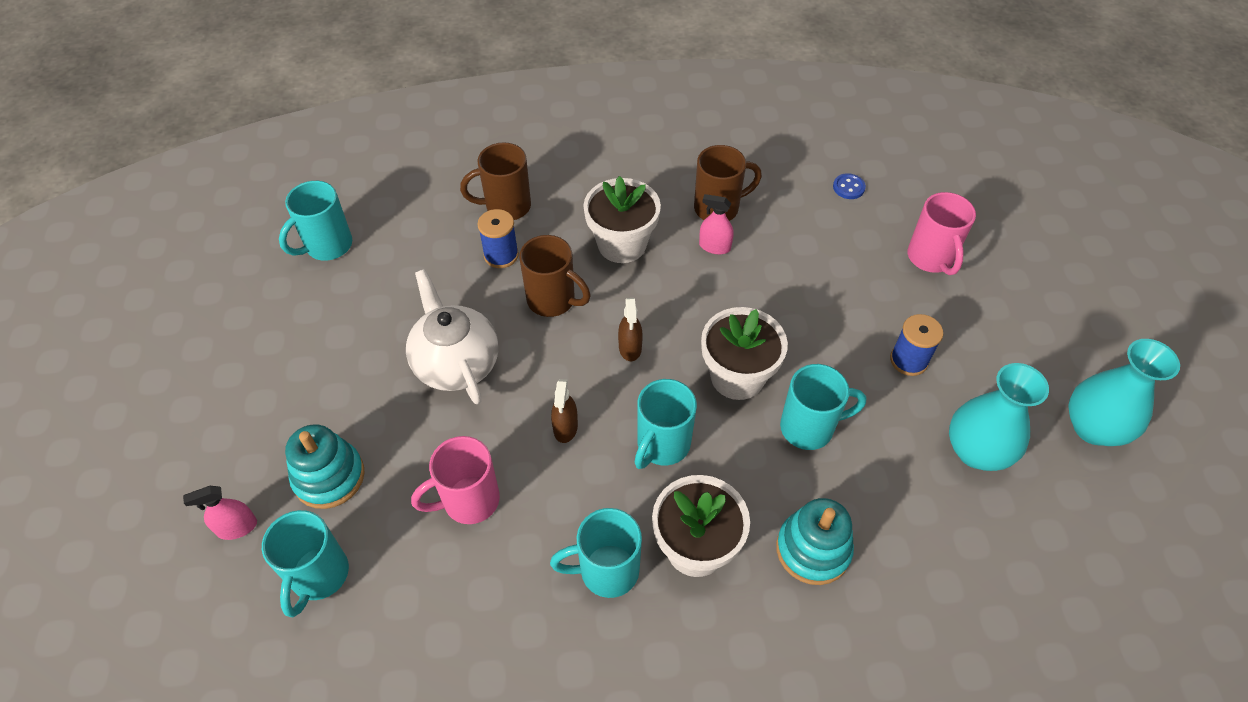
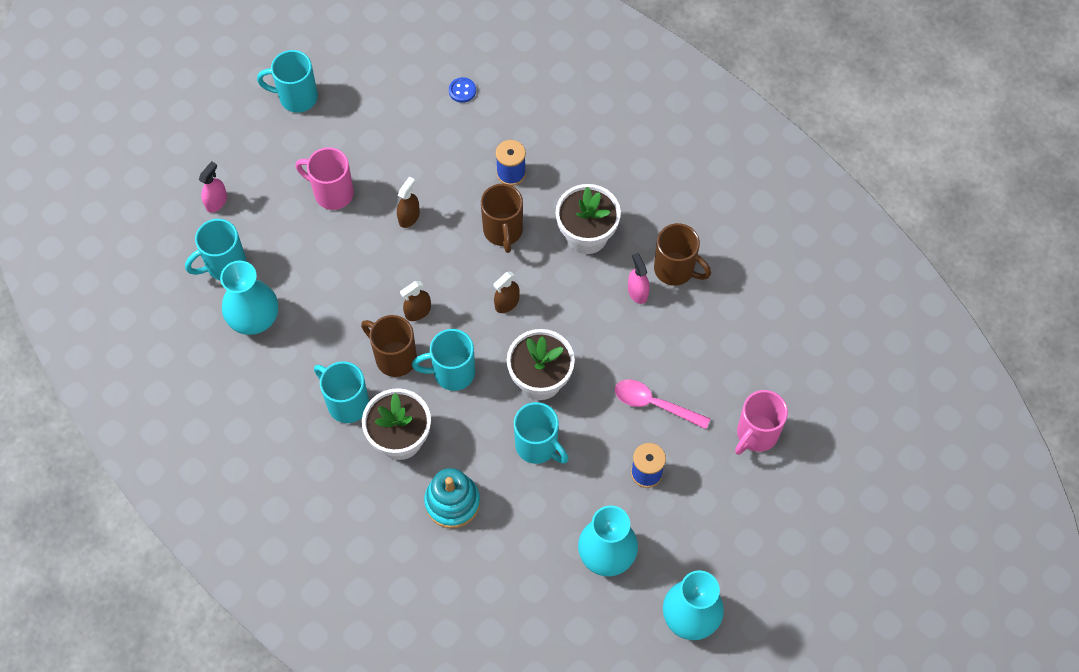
camera: 50 degrees right, 10 degrees up
(237, 527) = (216, 202): pink spray bottle -> pink spray bottle turned 90 degrees clockwise
(327, 246) = (427, 72): turquoise mug -> turquoise mug (296, 97)
(329, 477) = (281, 218): turquoise stacking toy -> none
(415, 593) = (254, 319): none -> turquoise vase
(456, 363) = (409, 217): white teapot -> brown spray bottle
(469, 501) = (328, 300): pink mug -> pink mug (332, 193)
(506, 206) = (553, 142): brown mug -> brown mug (394, 357)
(840, 308) = (654, 404): none -> pink spoon
(848, 187) = (778, 339): blue button -> blue button (462, 90)

